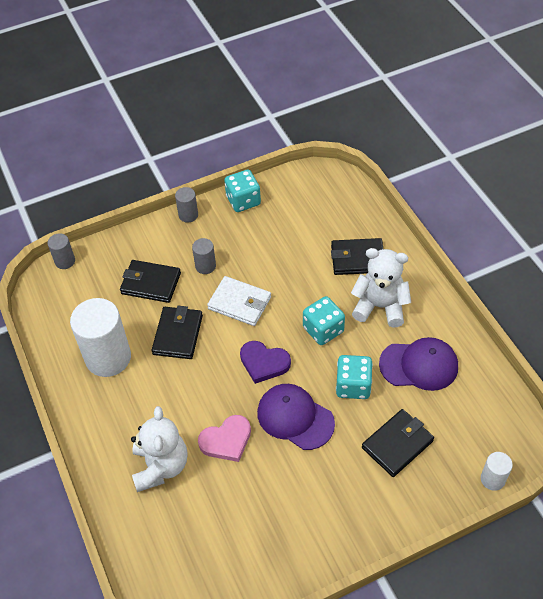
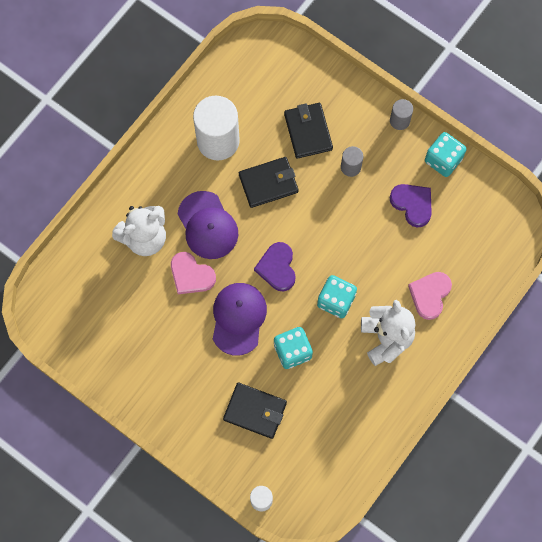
camera: 60 degrees right, 20 degrees up
(65, 261) = (293, 47): grey cylinder -> none
(239, 303) = (327, 217): white wallet -> none
(268, 237) = (412, 204): none -> purple heart
(357, 259) = (430, 295): black wallet -> pink heart
(419, 365) = (341, 397): purple cap -> purple cap (207, 225)

